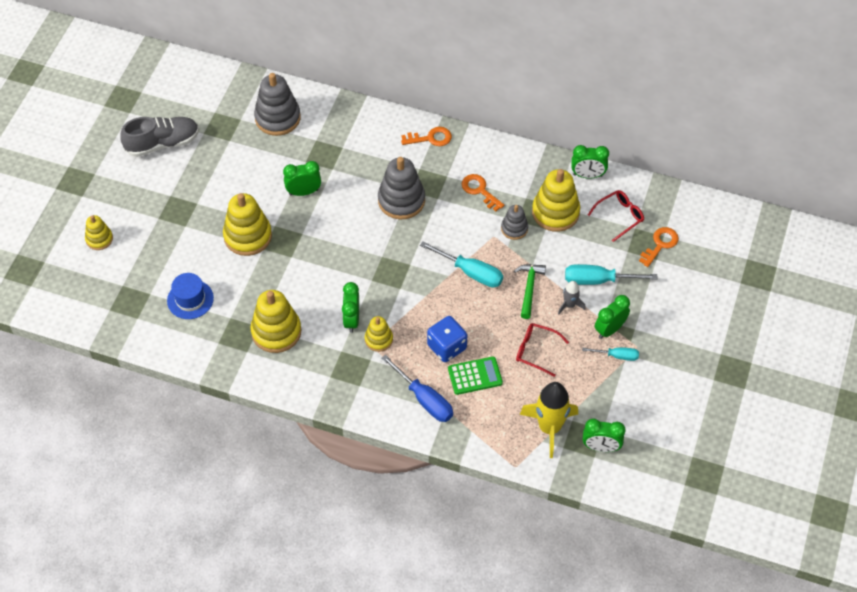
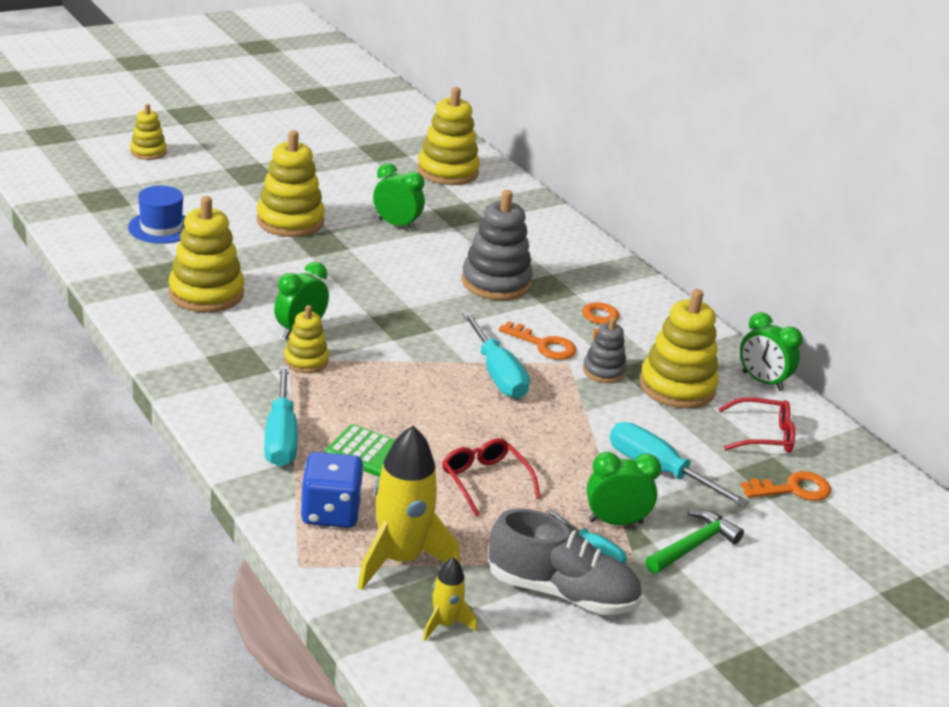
camera: 35 degrees right, 25 degrees down
(163, 143) = (308, 133): grey shoe -> grey shoe (562, 592)
(277, 118) = (447, 171): grey stacking toy -> yellow stacking toy
(424, 399) = (281, 436): blue screwdriver -> turquoise screwdriver
(431, 138) = (597, 261): orange key -> orange key (544, 345)
(447, 347) = (376, 412): blue dice -> blue dice (330, 512)
(529, 288) = (553, 426): green hammer -> green hammer (693, 545)
(569, 305) = (588, 469): grey rocket -> none
(601, 447) = (444, 624): green clock -> yellow rocket

